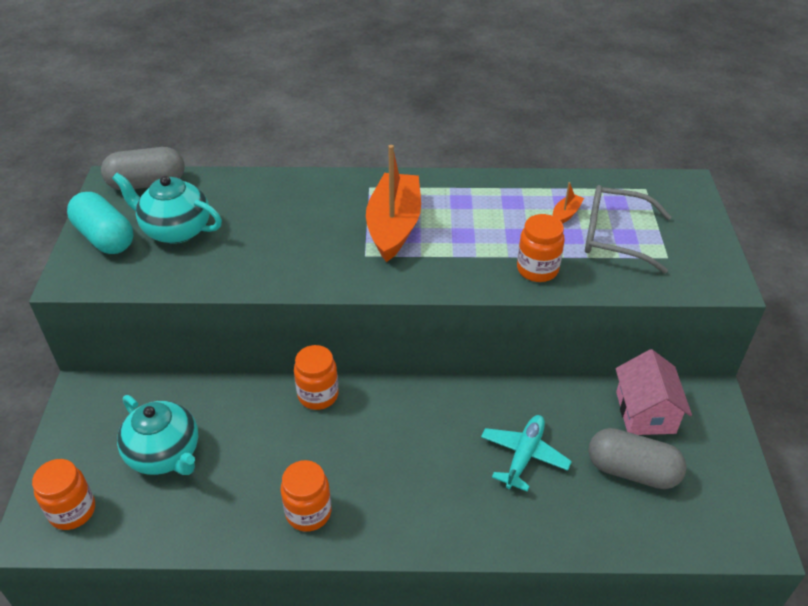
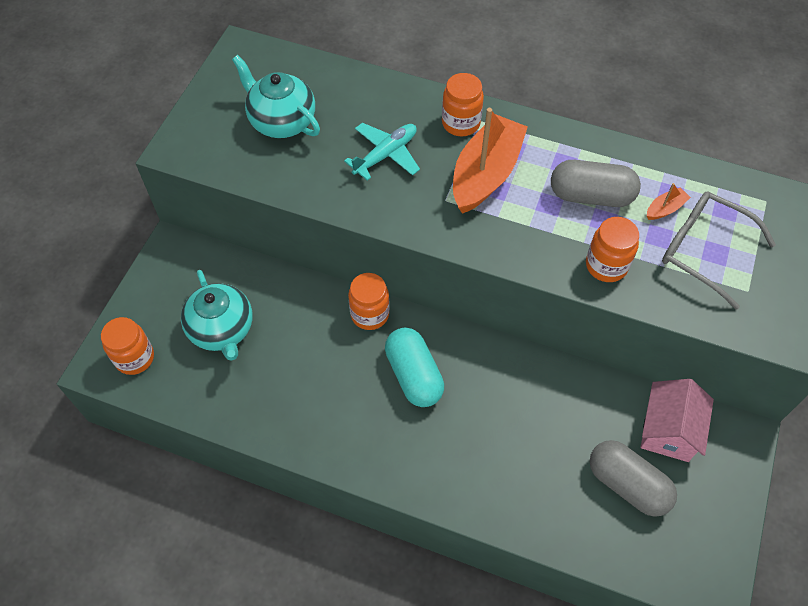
camera: 20 degrees right, 15 degrees up
(105, 238) = (217, 112): turquoise capsule -> turquoise capsule (413, 375)
(147, 183) = (272, 60): grey capsule -> grey capsule (591, 196)
(308, 512) = (322, 425): orange jar -> orange jar (461, 123)
(524, 455) = (532, 435): turquoise plane -> turquoise plane (385, 155)

